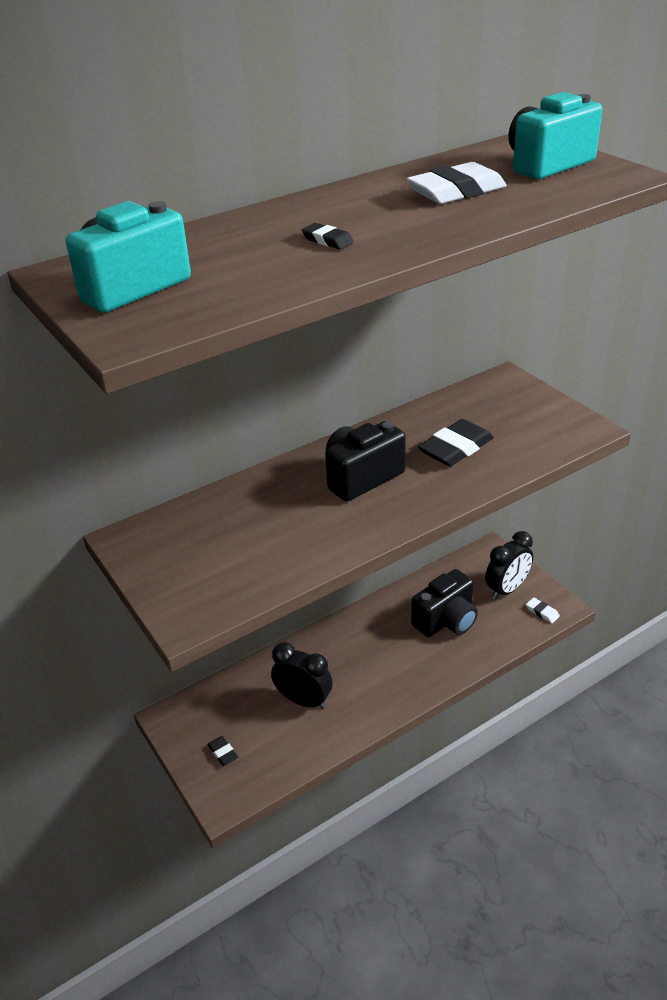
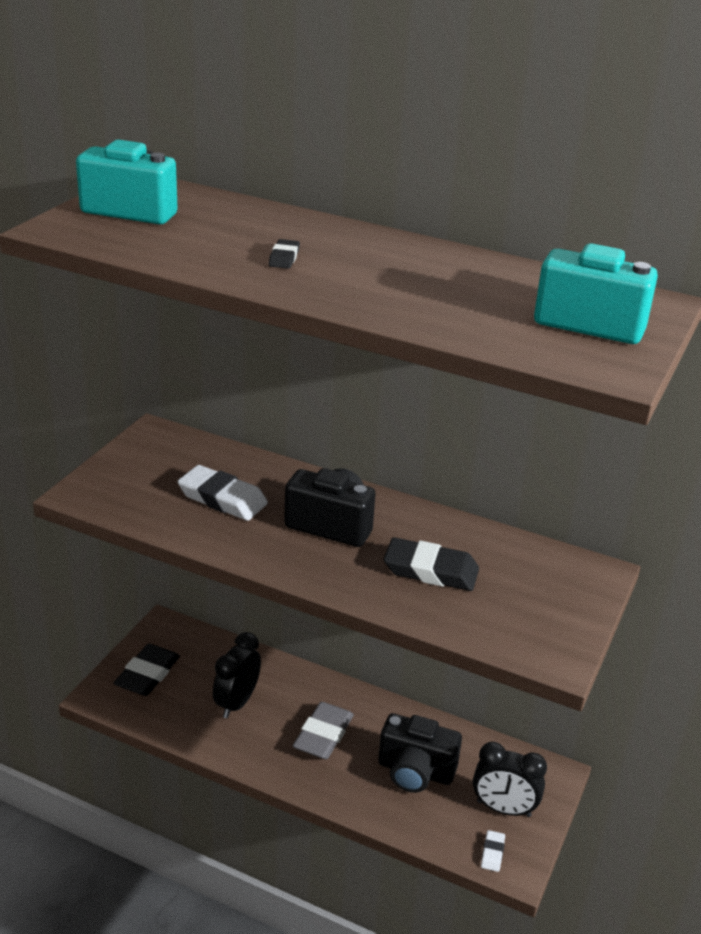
camera: 55 degrees right, 5 degrees down
(223, 752) = (147, 674): black eraser -> black eraser, size x2.06
(303, 700) = (237, 703): black clock -> black clock turned 150 degrees counterclockwise
(376, 658) = (323, 735): none -> grey eraser
(456, 191) = (459, 290): white eraser -> white eraser (222, 498)

